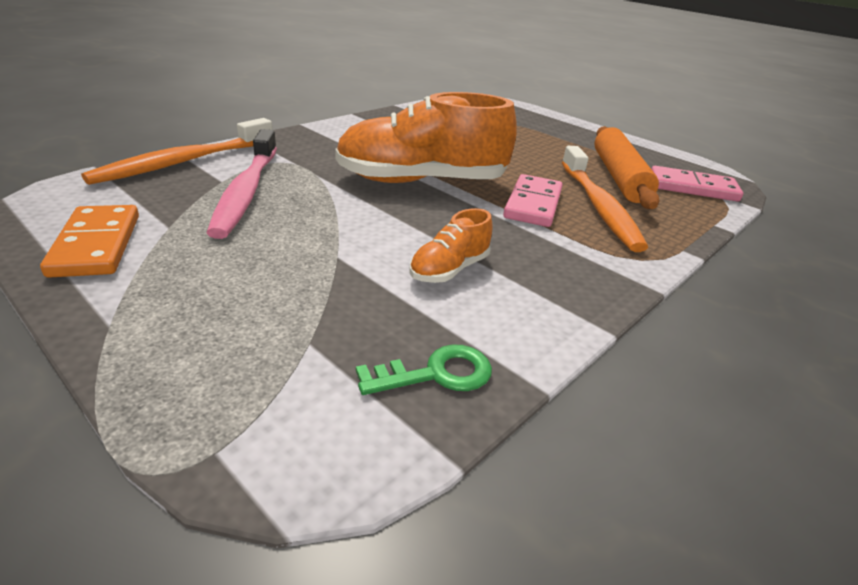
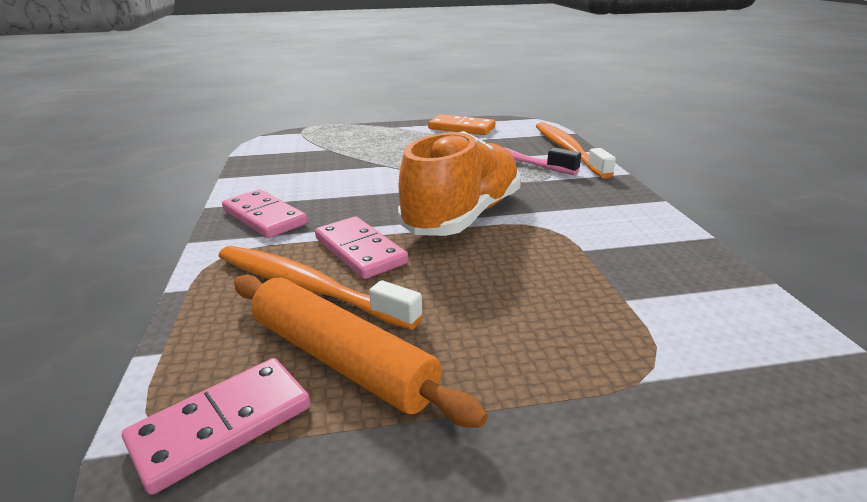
camera: 130 degrees right, 5 degrees down
(436, 374) = (268, 163): green key -> none
(449, 269) = (328, 186): orange shoe -> none
(564, 273) = (264, 217): none -> pink domino

